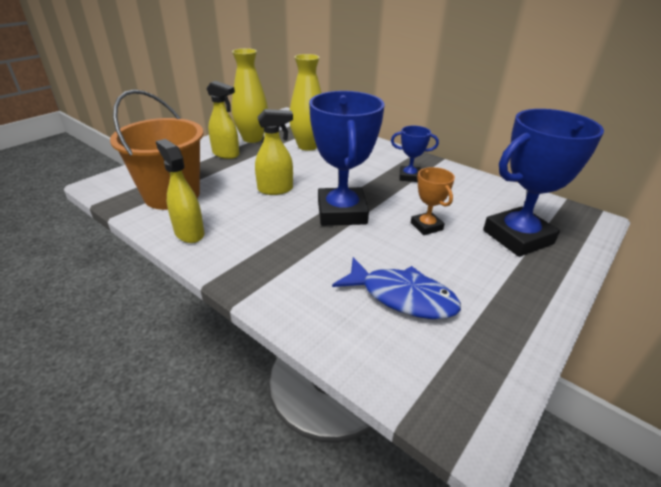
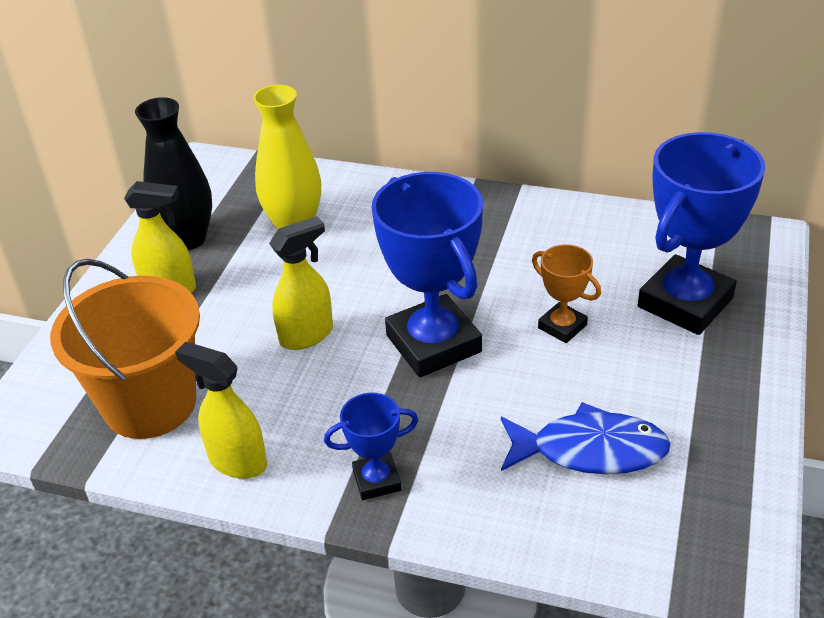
camera: 20 degrees left, 5 degrees up
(252, 138) = (188, 239): yellow vase -> black vase
(409, 177) = (490, 240): blue trophy -> blue trophy (377, 480)

